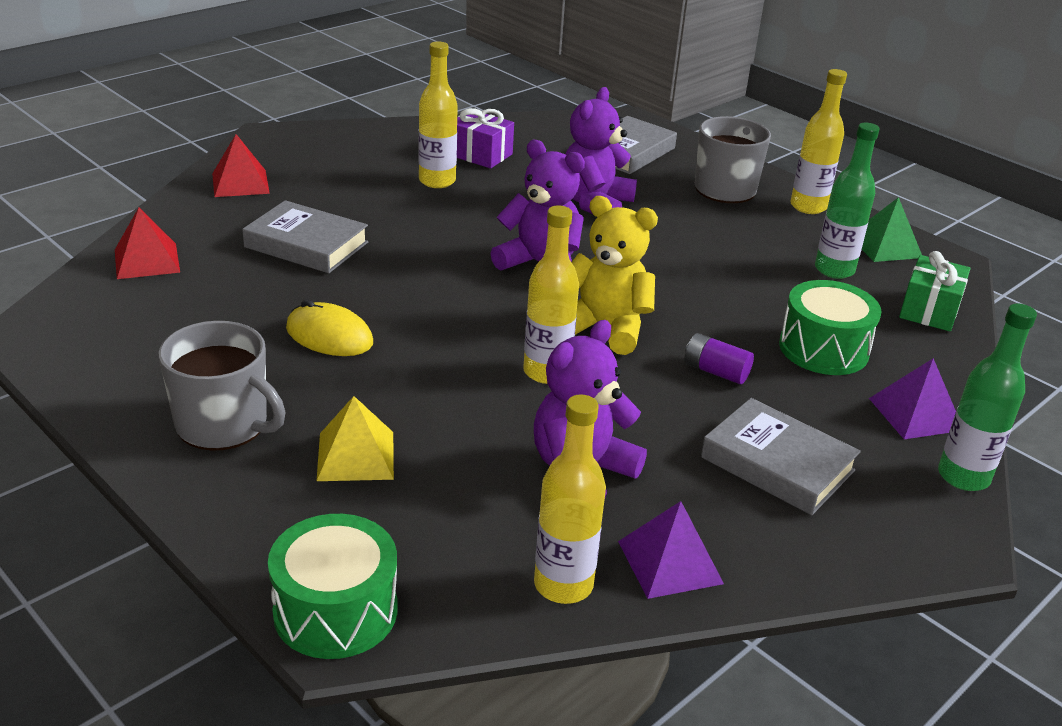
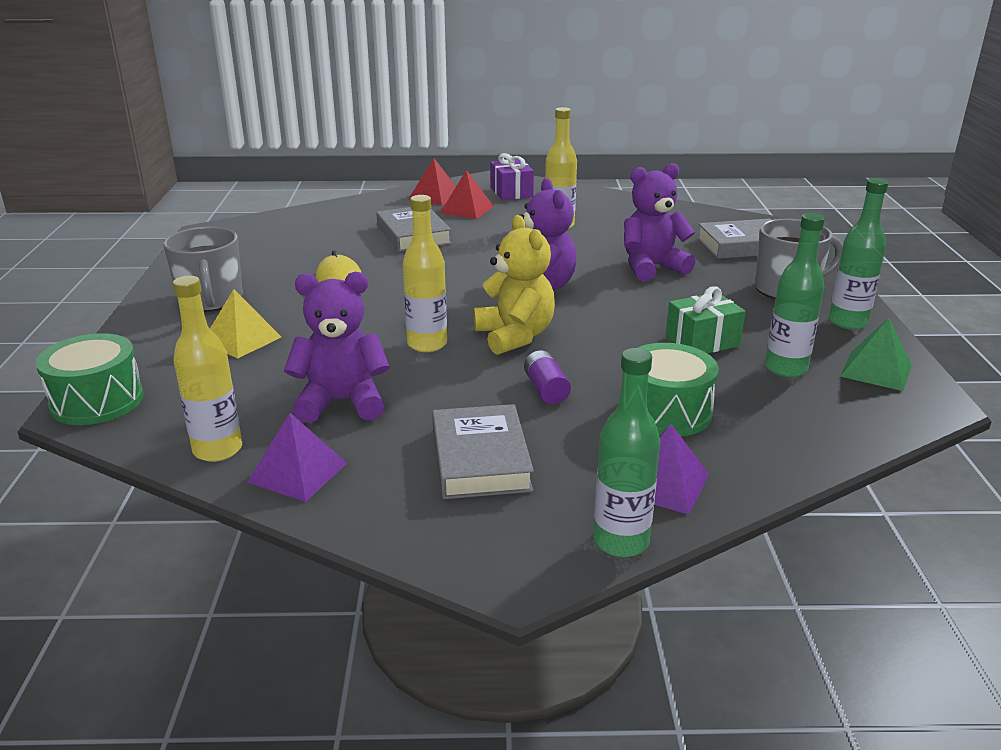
camera: 45 degrees right, 5 degrees down
(147, 260) = (317, 218): red pyramid -> red pyramid (467, 209)
(480, 154) = (619, 219): purple gift -> purple gift (511, 192)
(808, 207) = (847, 322): yellow bottle -> green bottle
(929, 310) = (830, 426): green gift -> green gift (702, 341)

